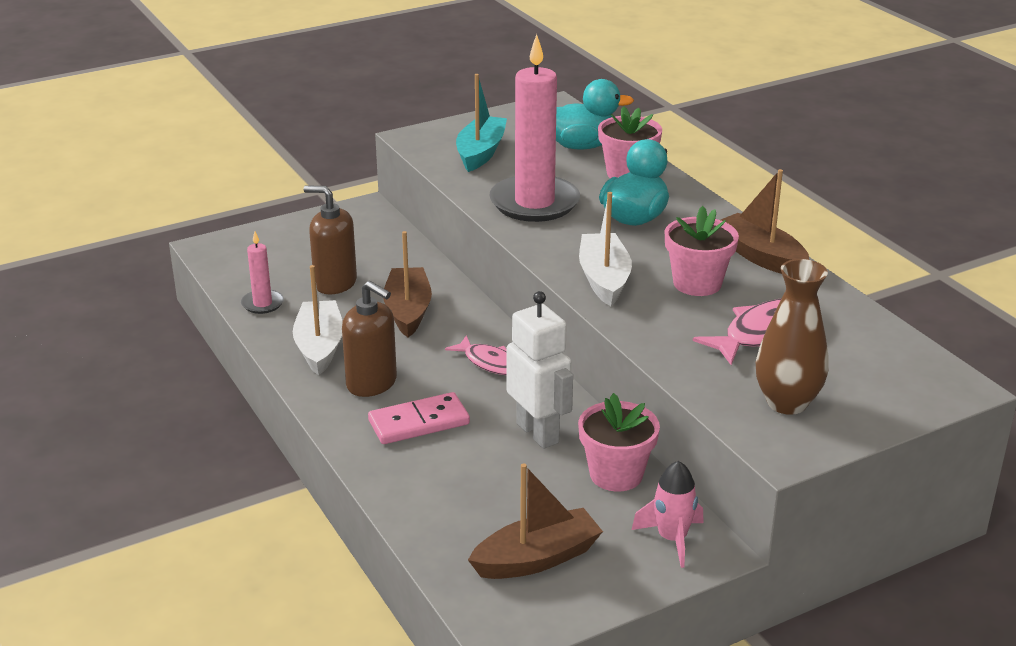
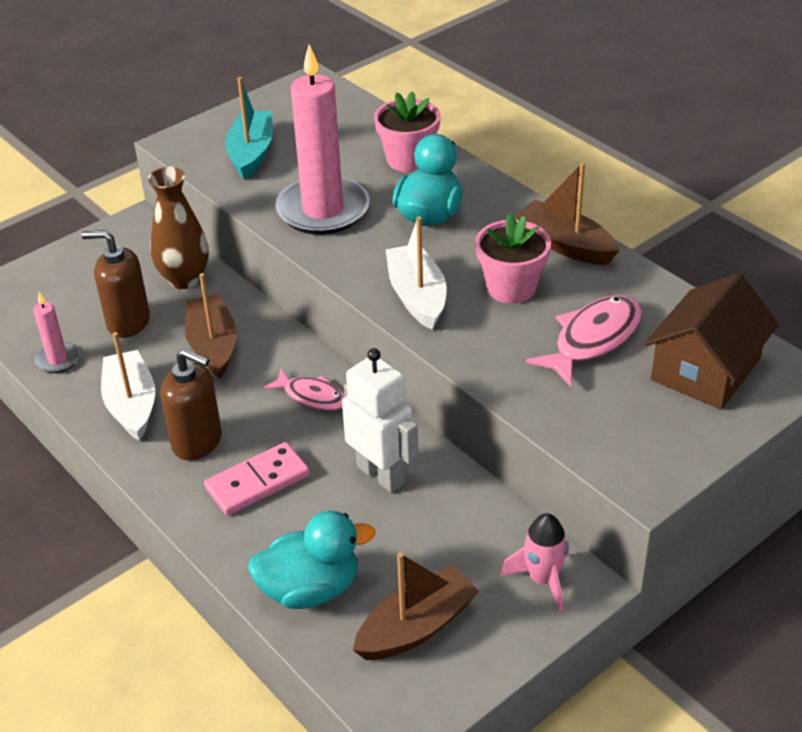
camera: 10 degrees left, 10 degrees up
(581, 146) = (353, 130): turquoise duck -> turquoise duck (310, 589)
(616, 474) = (470, 512): pink flower pot -> none
(787, 403) = (634, 422): brown vase -> brown vase (184, 279)
(871, 371) = (705, 369): none -> brown house

